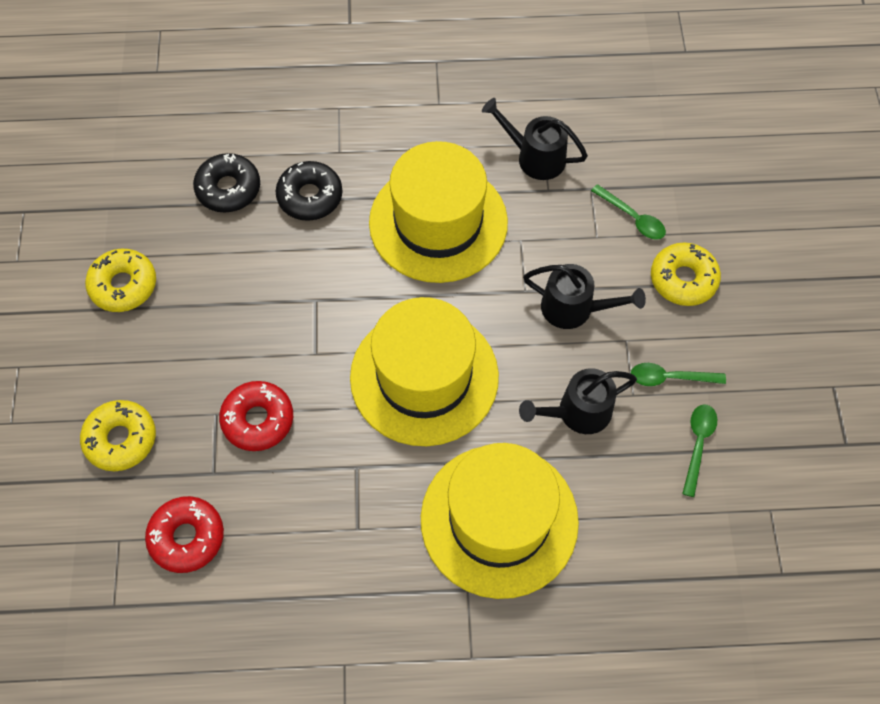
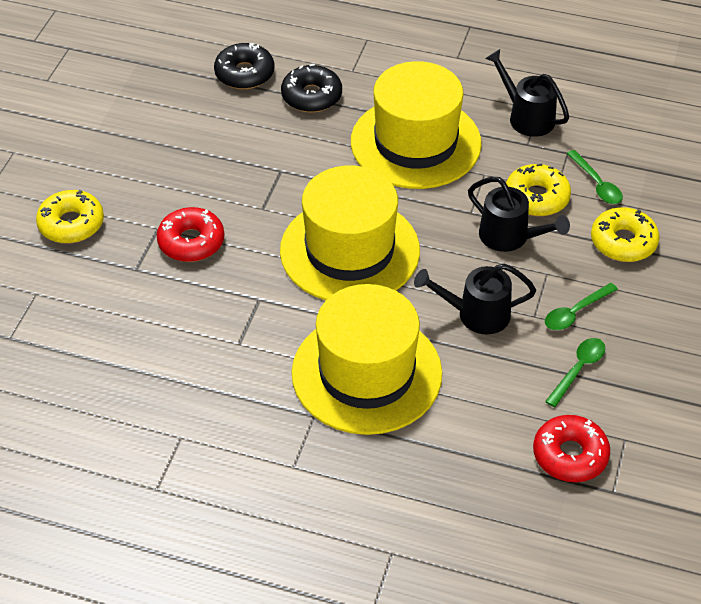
camera: 20 degrees right, 15 degrees down
(123, 285) = (125, 119): yellow donut -> yellow donut (536, 197)
(187, 537) = (92, 307): red donut -> red donut (570, 455)
(670, 378) = (575, 312): green spoon -> green spoon turned 60 degrees counterclockwise

